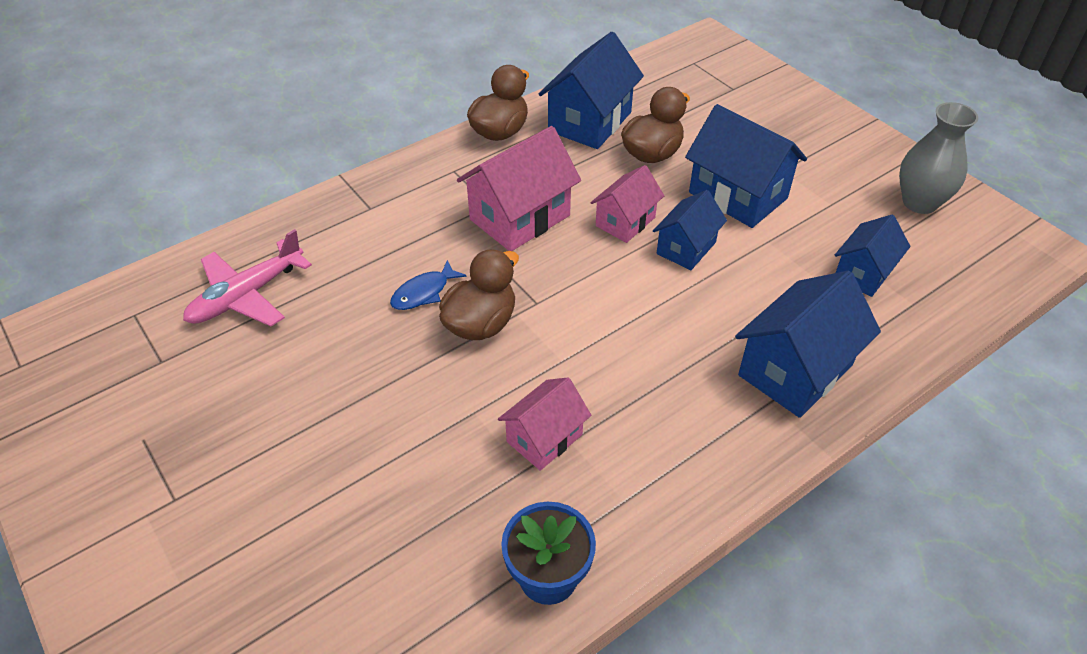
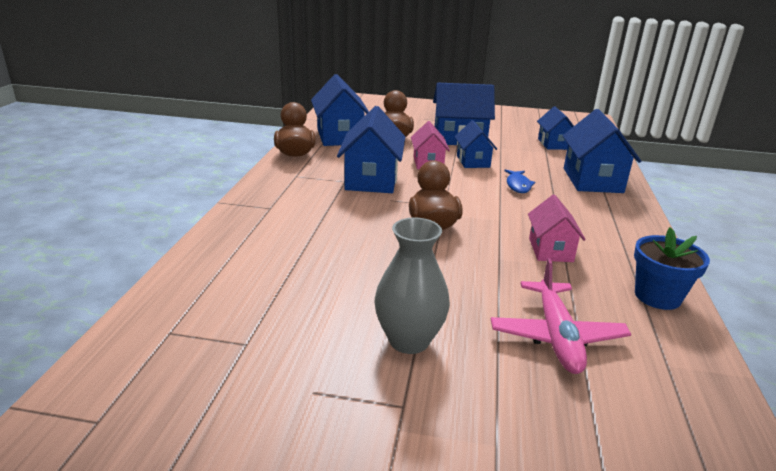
camera: 45 degrees left, 20 degrees down
(246, 296) = (254, 279): pink plane -> pink plane (557, 336)
(423, 292) = (375, 227): blue fish -> blue fish (518, 185)
(520, 217) = (371, 179): pink house -> blue house
(919, 202) = (530, 119): grey vase -> grey vase (409, 340)

